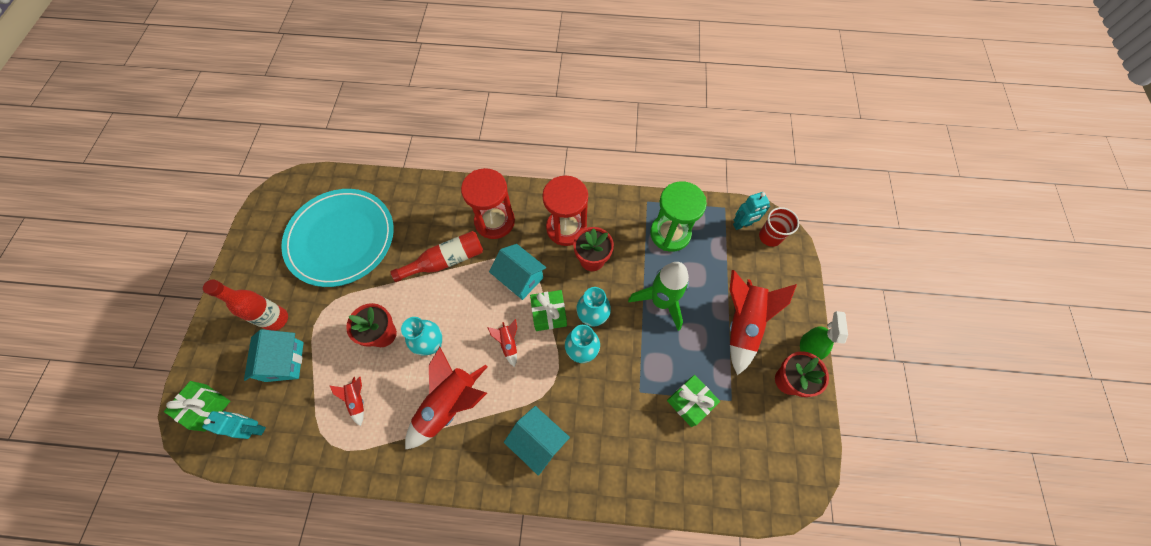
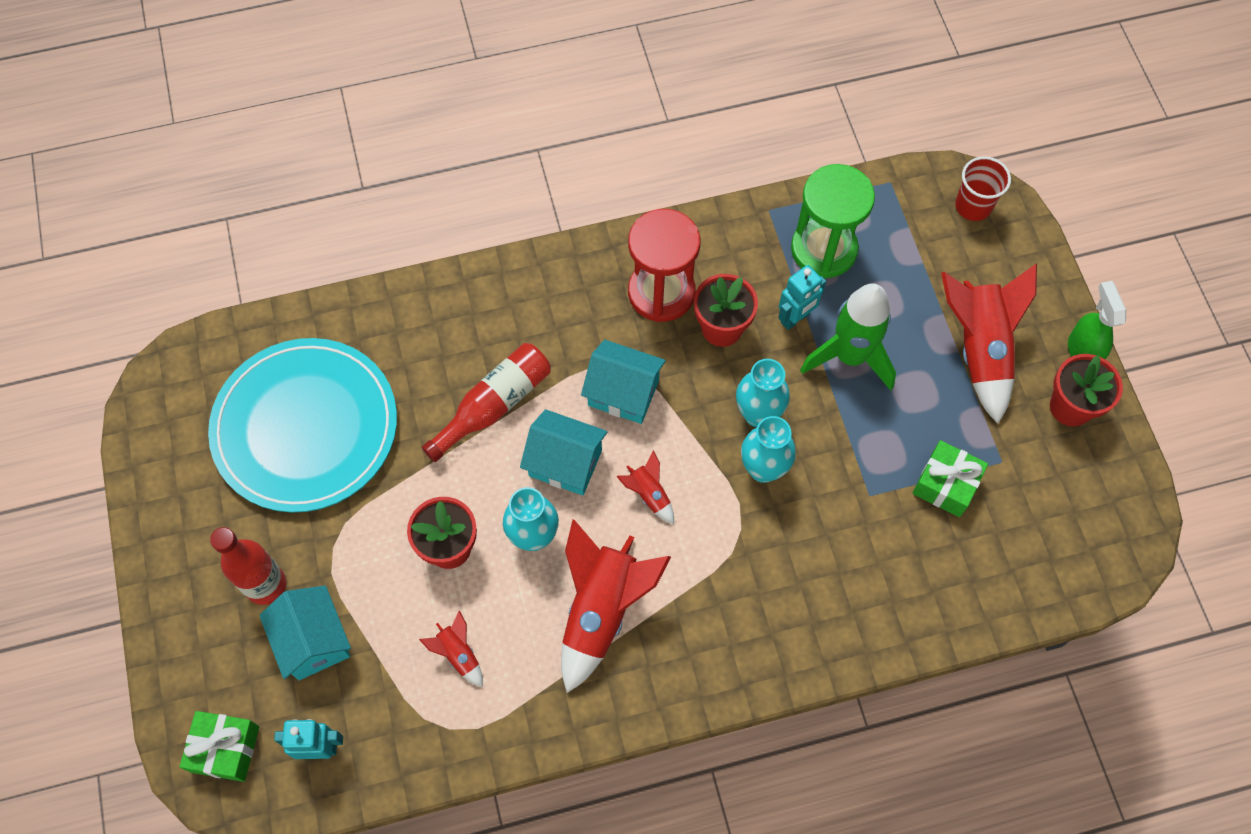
camera: 20 degrees left, 0 degrees up
(494, 221) = (543, 318): red hourglass -> none
(538, 441) = (754, 613): turquoise house -> turquoise house (565, 463)
(549, 314) = (691, 430): green gift -> none
(742, 225) = (926, 201): turquoise robot -> turquoise robot (795, 318)

